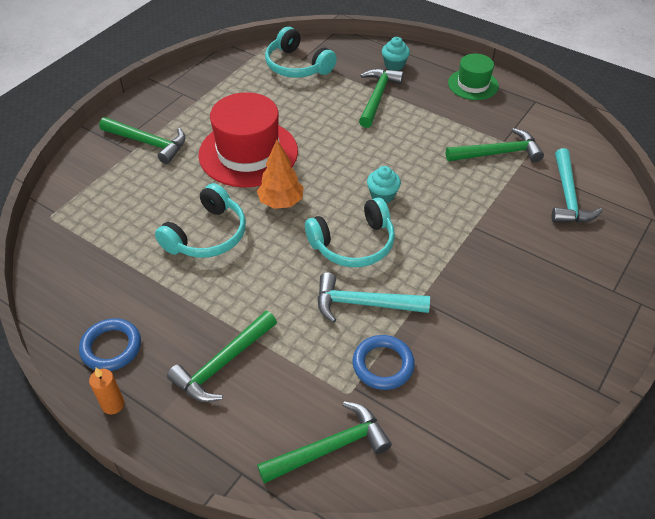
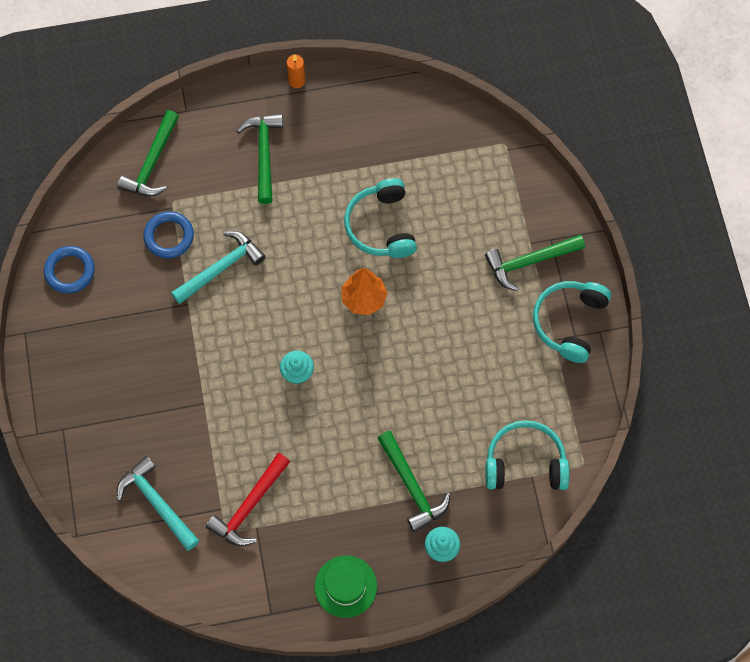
camera: 135 degrees right, 20 degrees up
(111, 347) = (340, 106): blue ring -> blue ring (70, 271)
(248, 153) = (443, 322): red hat -> none
(353, 244) = (275, 309): turquoise headphones -> turquoise headphones (569, 322)
(497, 153) = (249, 506): green hammer -> red hammer

